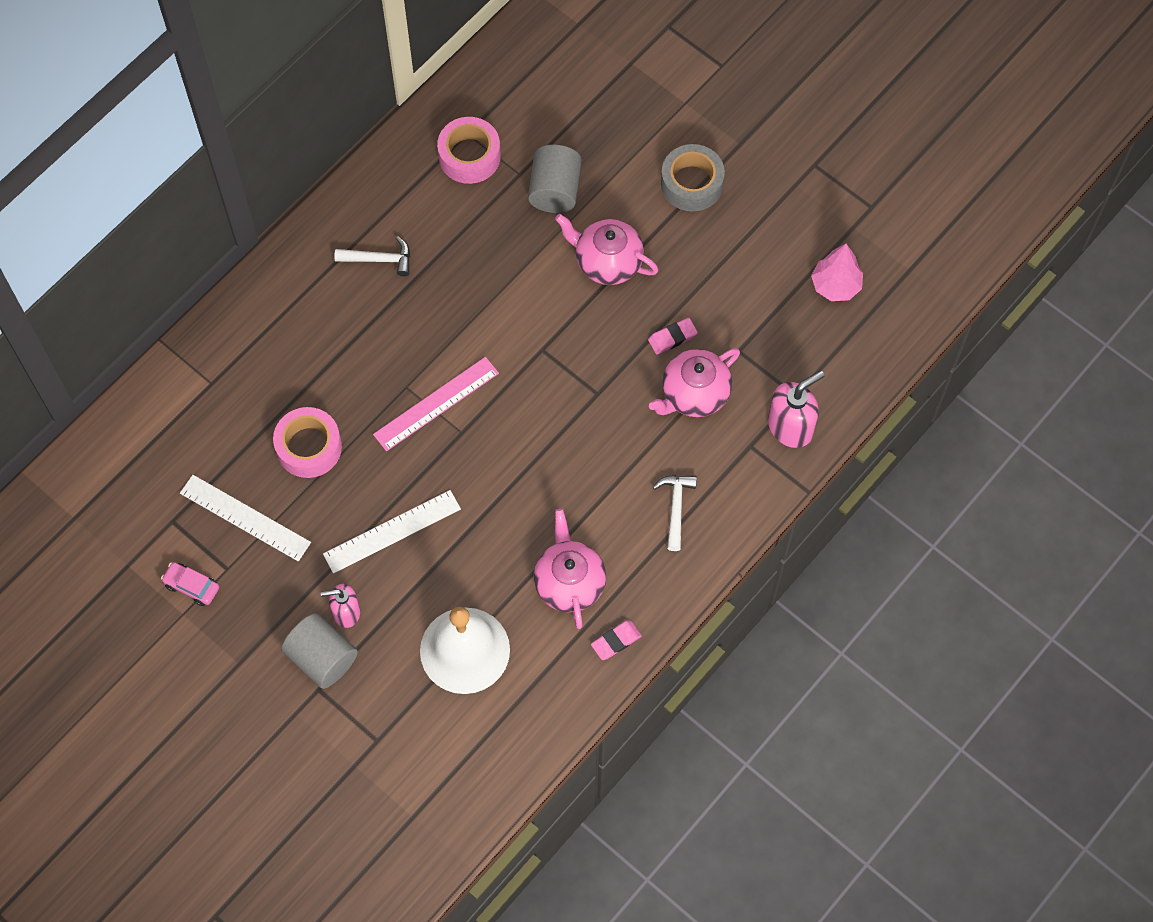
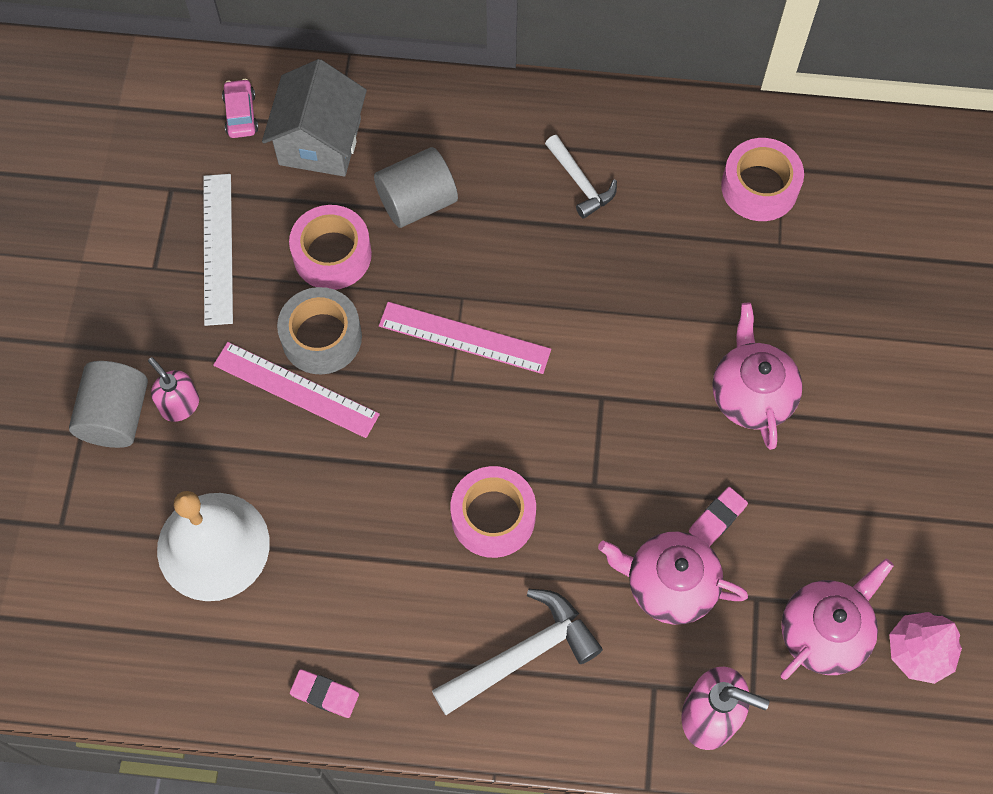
camera: 55 degrees right, 0 degrees up
(192, 586) = (115, 250): pink car -> pink car (241, 114)
(214, 401) = (320, 141): none -> grey house
(392, 531) = (296, 389): white ruler -> pink ruler
(555, 190) = (789, 290): grey cylinder -> grey cylinder (417, 202)
(569, 582) = (359, 600): pink teapot -> pink teapot (824, 632)
(573, 466) = (493, 517): none -> pink tape
(672, 337) = (717, 518): pink eraser -> pink eraser turned 75 degrees counterclockwise
(675, 507) = (523, 654): white hammer -> white hammer, size x1.60
(691, 183) = (911, 418): grey tape -> grey tape (321, 337)

